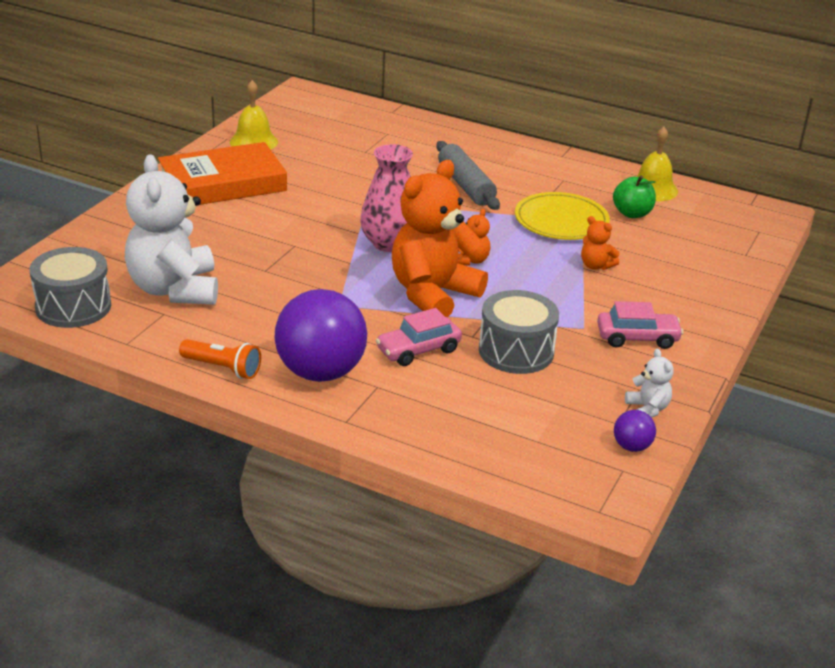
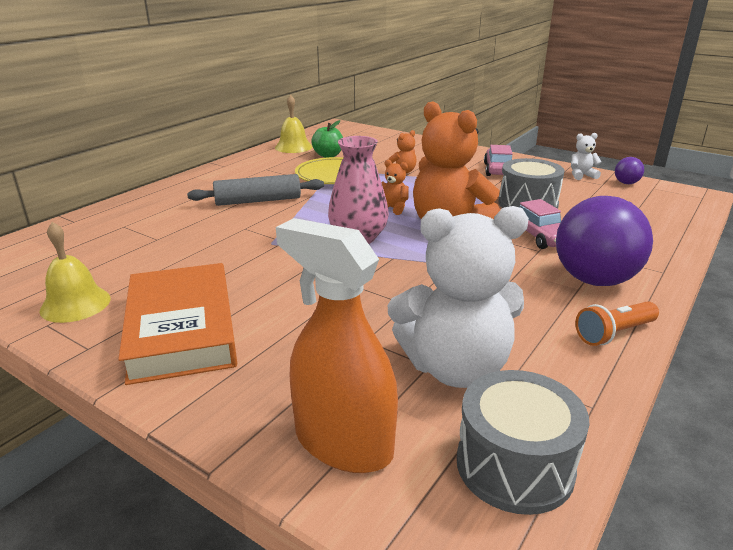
camera: 80 degrees left, 5 degrees down
(100, 249) = (343, 443): none -> orange spray bottle
(222, 368) = (614, 333): orange flashlight -> orange flashlight turned 150 degrees counterclockwise

